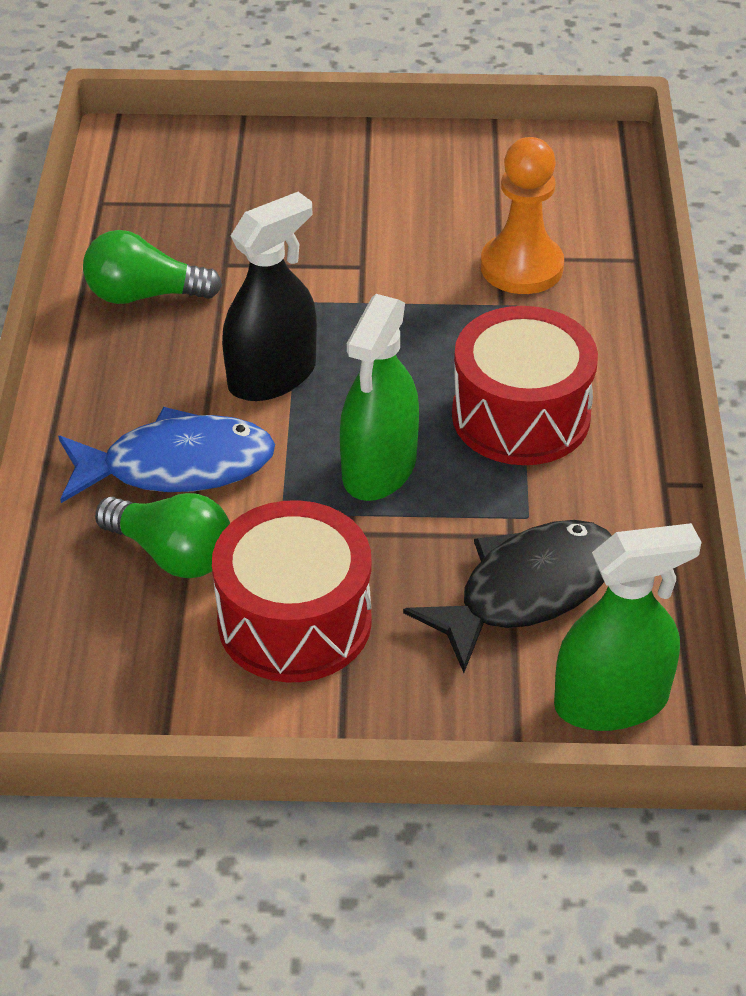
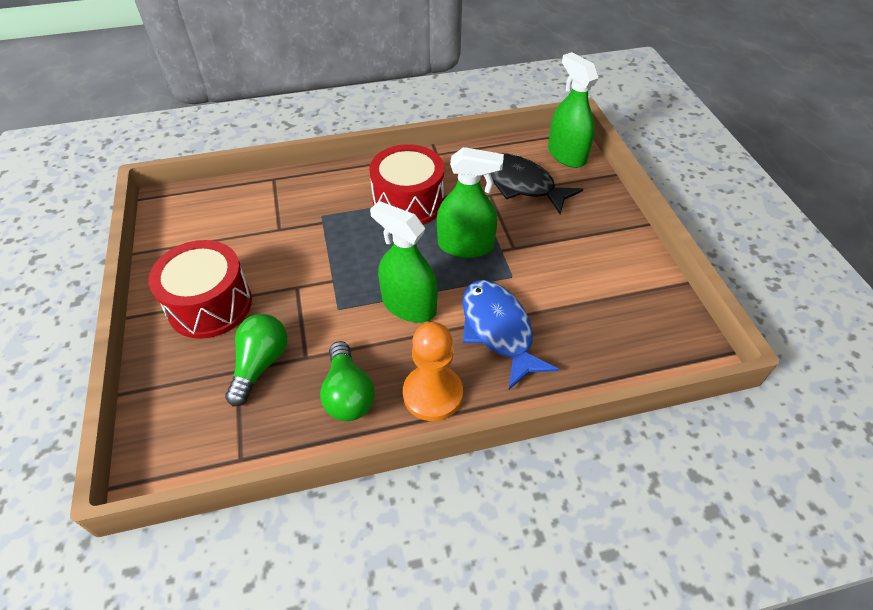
camera: 105 degrees left, 5 degrees up
(172, 554) = (563, 313): green light bulb -> green light bulb (260, 364)
(272, 376) = (409, 305): black spray bottle -> green spray bottle
(294, 621) = (580, 255): red drum -> red drum (210, 305)
(521, 267) = (287, 219): orange pawn -> orange pawn (432, 394)

